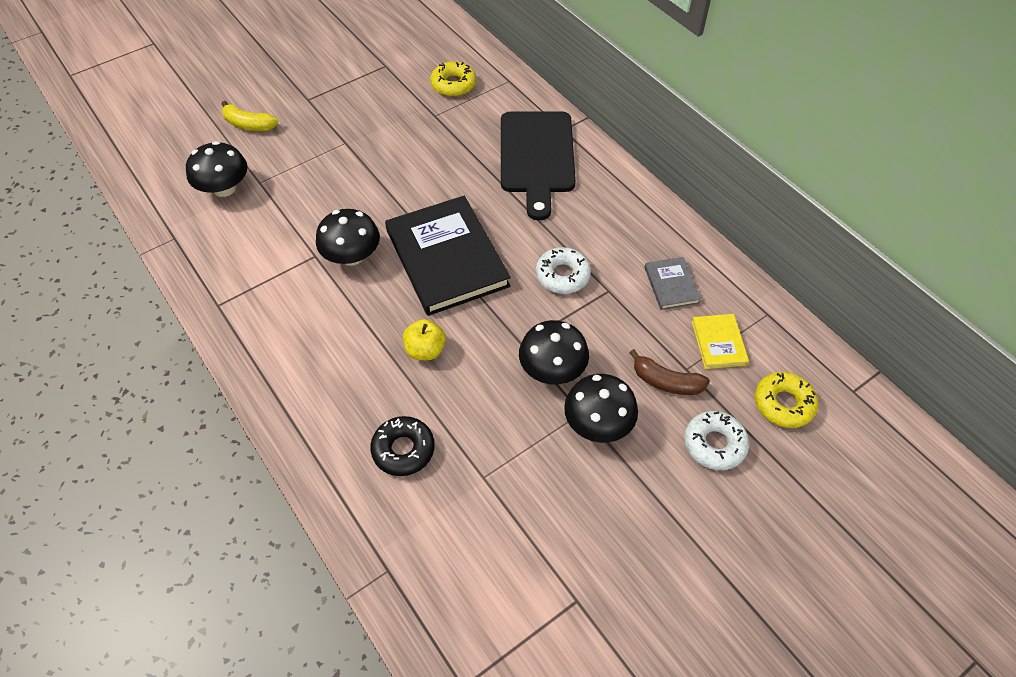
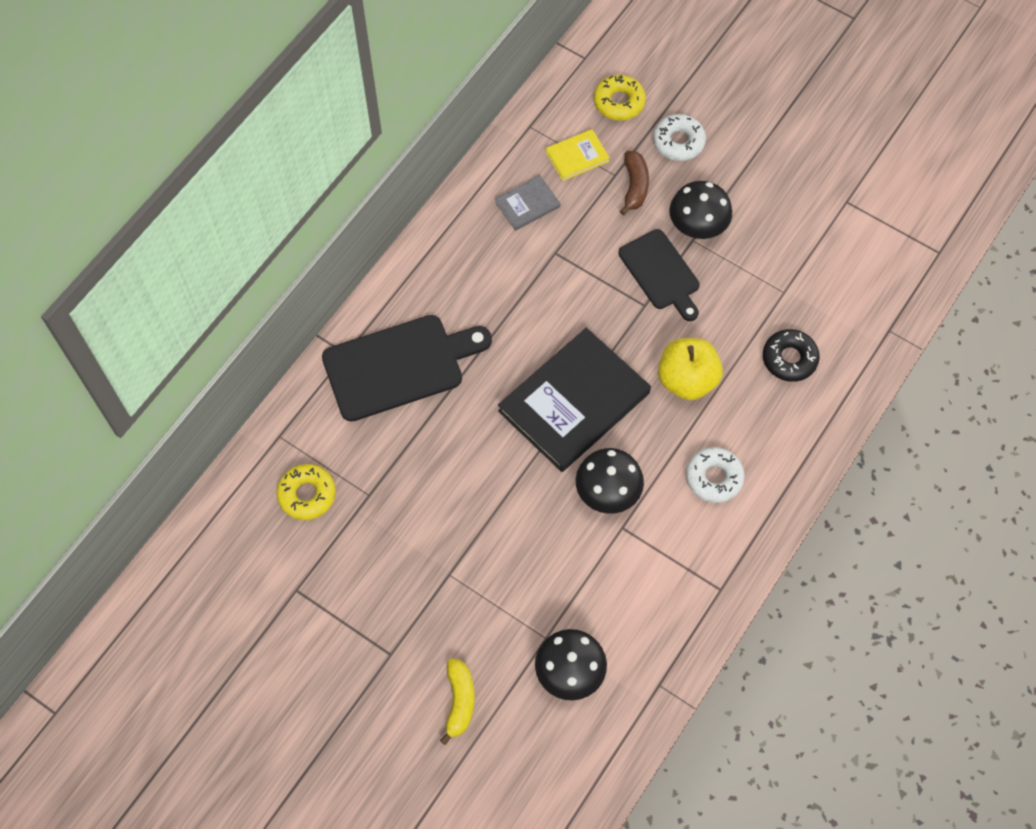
camera: 110 degrees left, 10 degrees up
(425, 350) = (687, 380): yellow apple -> yellow apple, size x1.56
(552, 369) = (661, 273): black mushroom -> black cutting board
(562, 275) = (553, 295): white donut -> white donut (714, 478)

